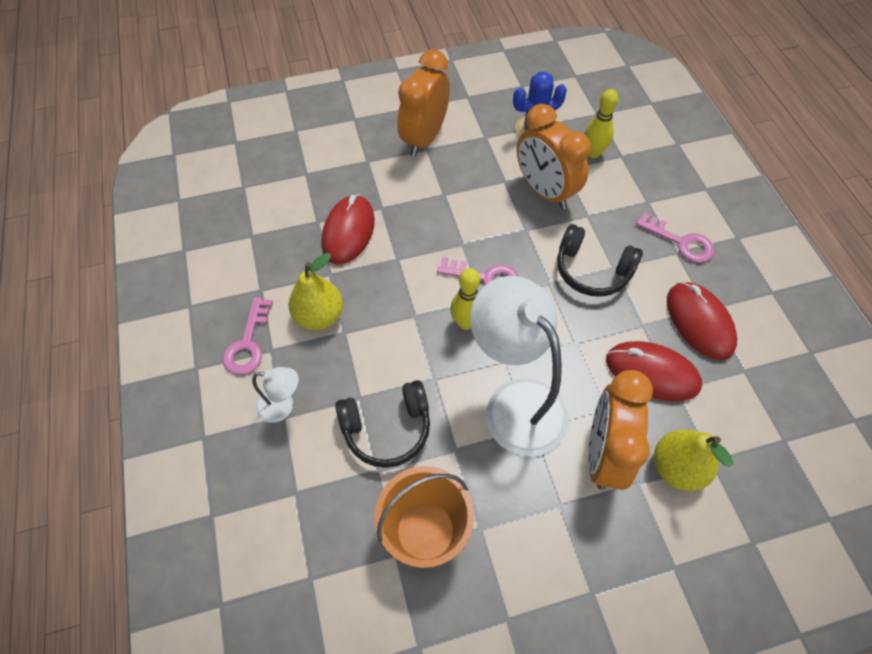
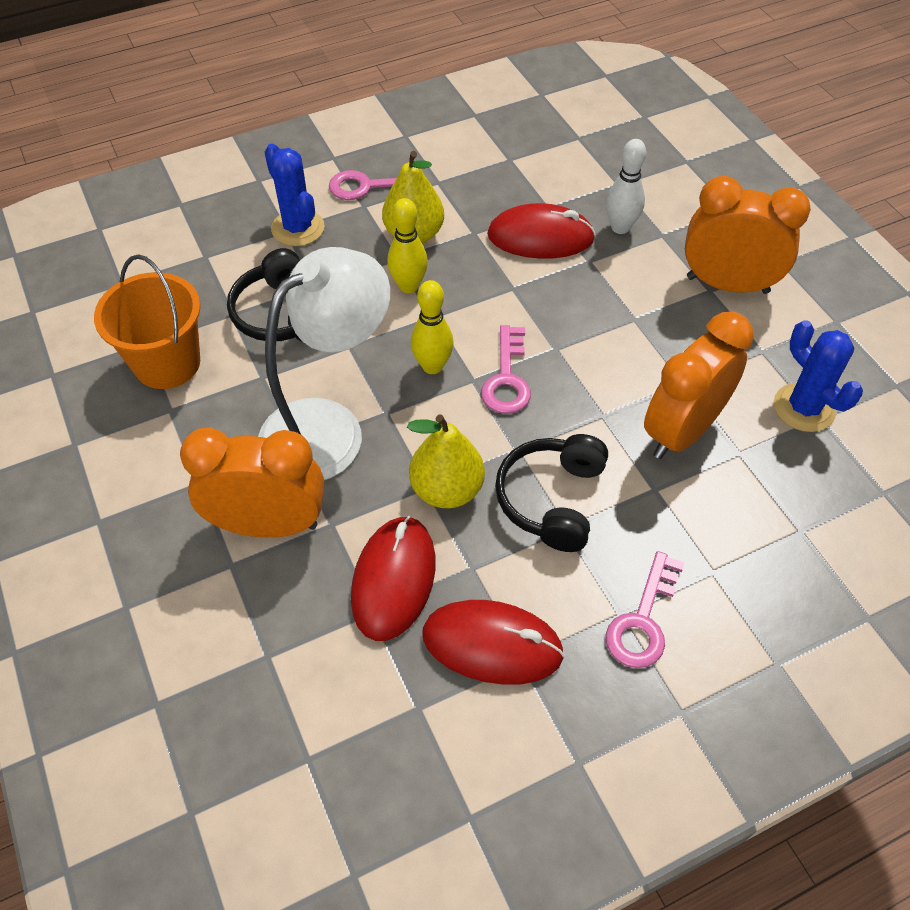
camera: 80 degrees right, 5 degrees down
(283, 407) = (298, 228): white lamp -> blue cactus
(353, 182) = (620, 227): none -> white bowling pin
(593, 153) = (789, 490): yellow bowling pin -> yellow bowling pin (408, 286)
(676, 467) = (255, 610): yellow pear -> yellow pear (447, 490)
(699, 322) = (492, 644): red mouse -> red mouse turned 45 degrees clockwise

